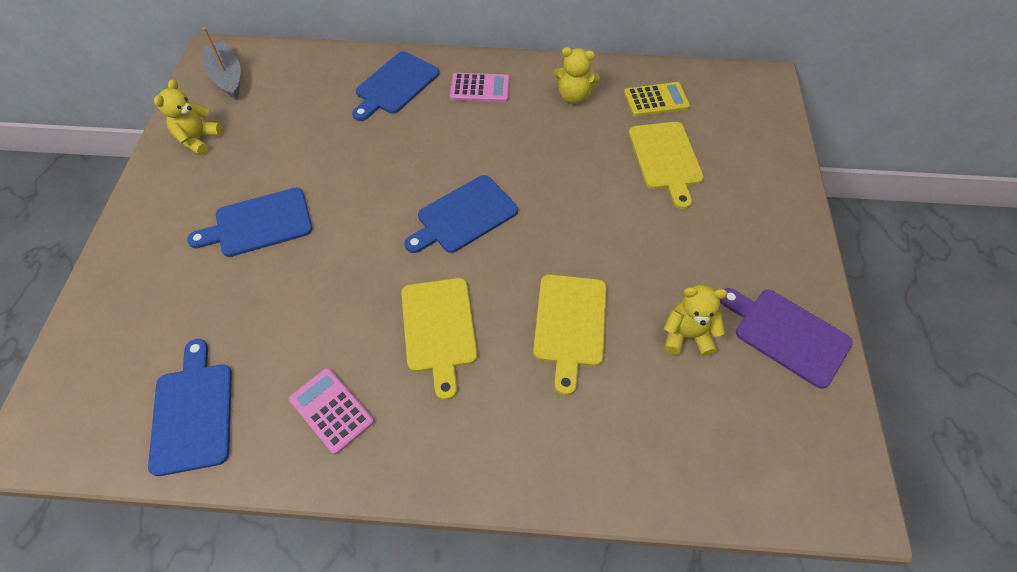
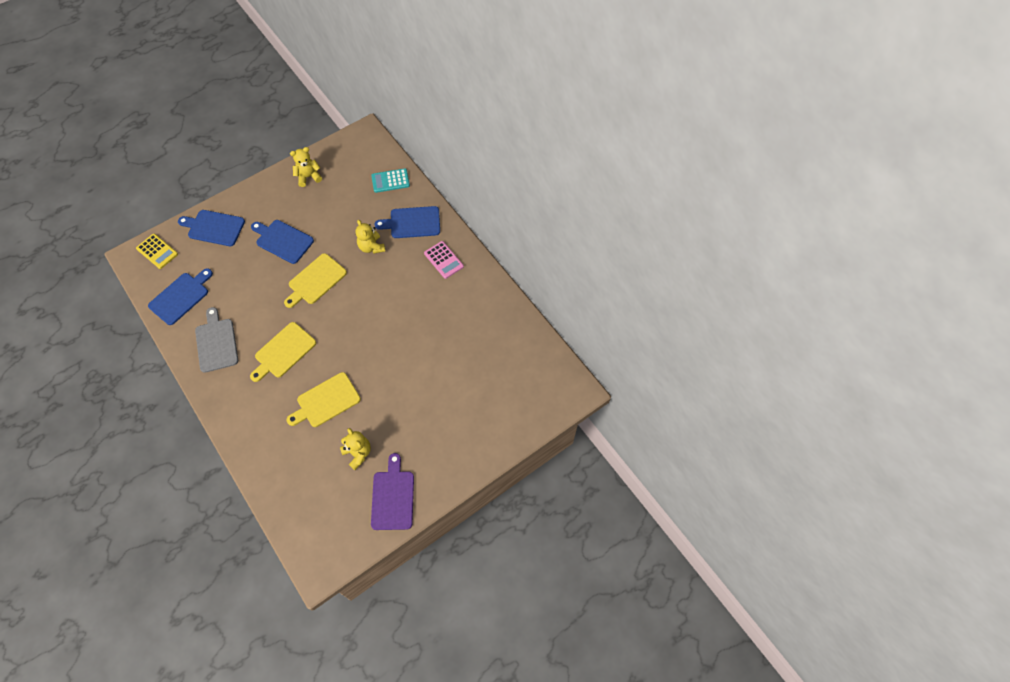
camera: 50 degrees right, 5 degrees up
(227, 77) = (355, 152): grey boat -> none
(312, 70) = (390, 181): none -> turquoise calculator
(331, 410) = (216, 343): pink calculator -> grey cutting board
(463, 216) = (353, 315): blue cutting board -> blue cutting board (214, 228)
(573, 96) = (477, 305): yellow teddy bear -> yellow teddy bear (371, 247)
(656, 100) = (509, 345): yellow calculator -> yellow calculator (157, 251)
(666, 159) = (467, 377): yellow cutting board -> yellow cutting board (315, 281)

